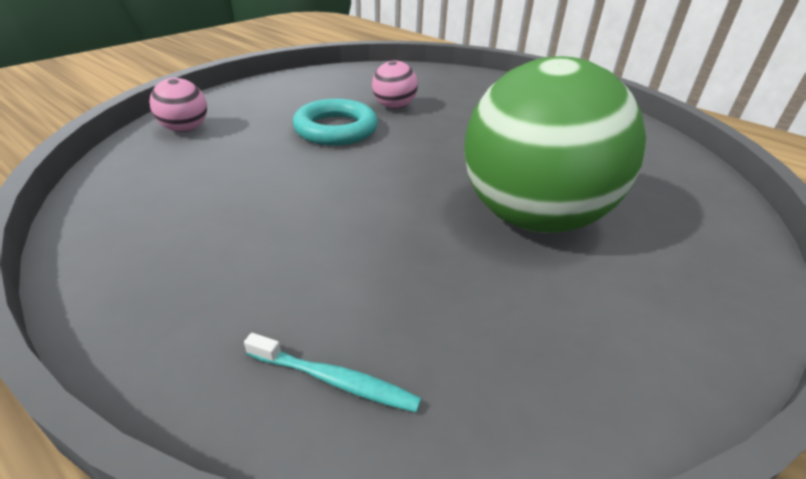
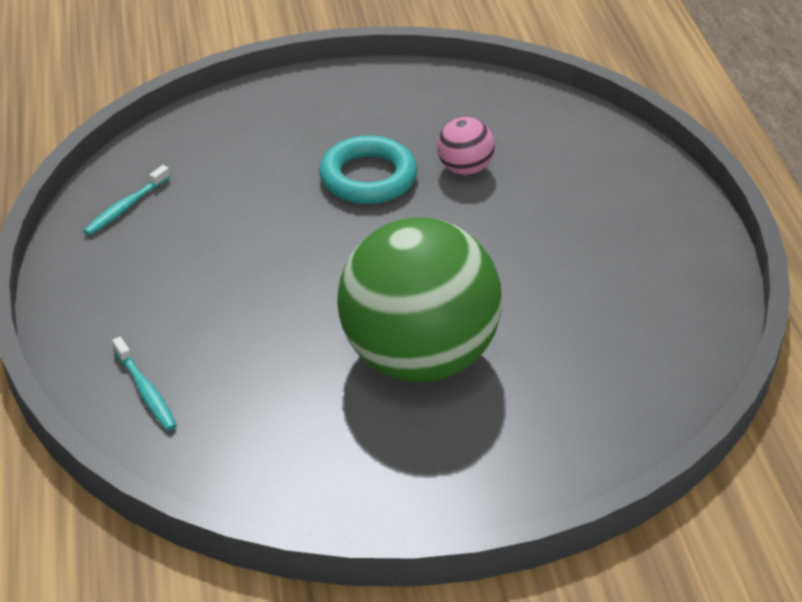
camera: 40 degrees right, 5 degrees up
(130, 216) = (126, 207): none -> turquoise toothbrush
(185, 129) = (235, 121): pink ball -> none

